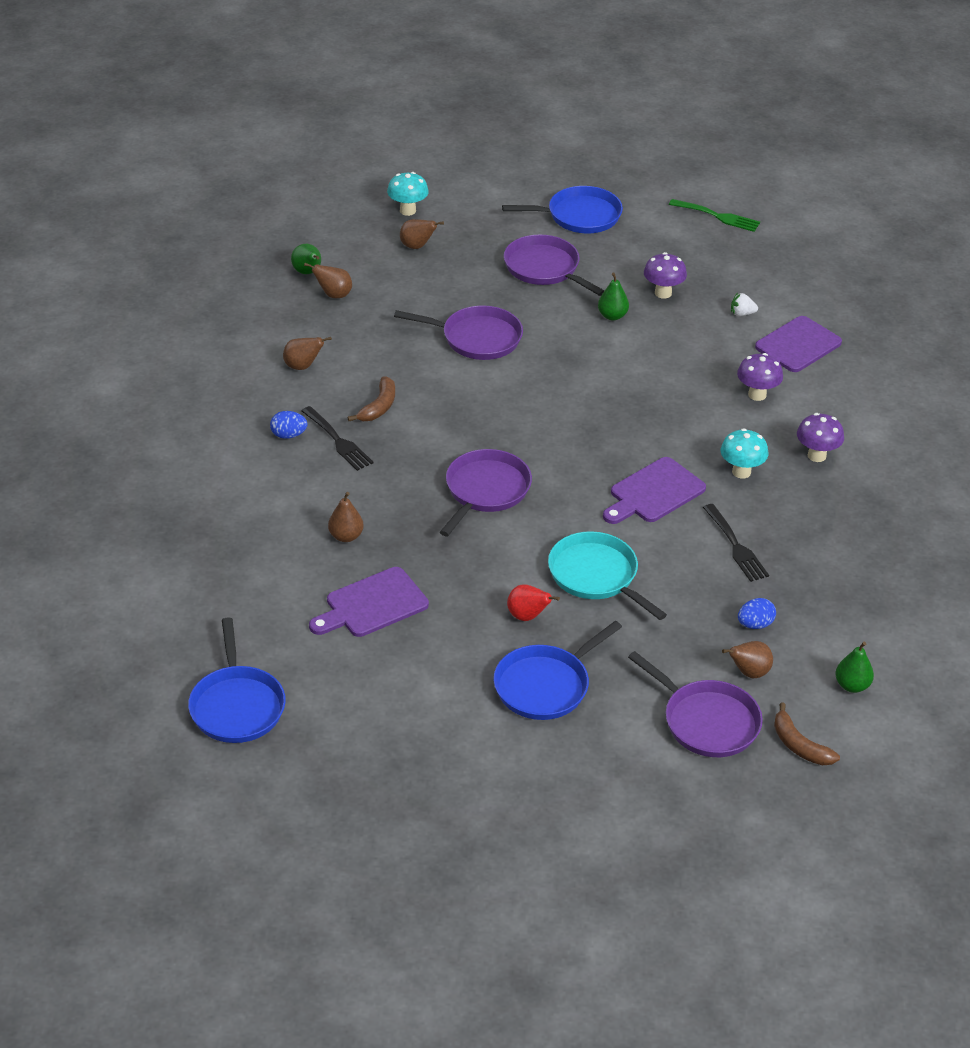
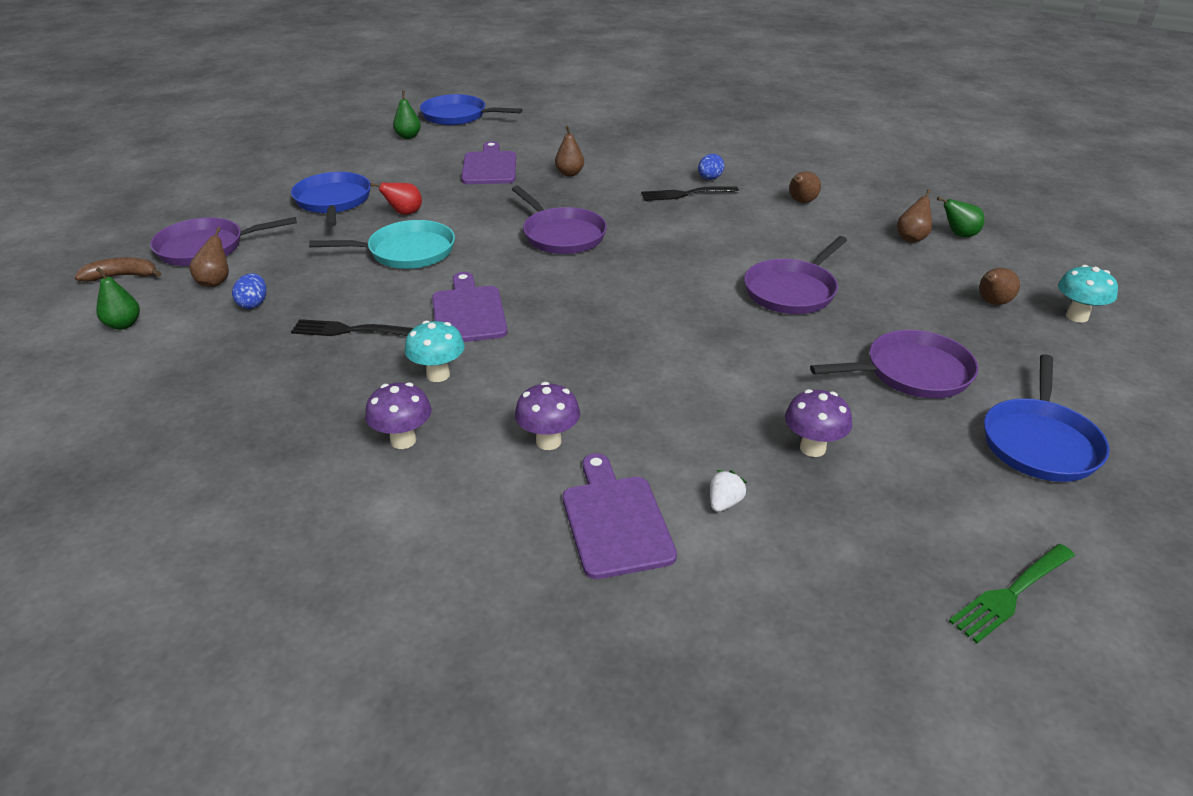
camera: 120 degrees right, 5 degrees down
(379, 407) = (717, 219): brown banana -> none
(612, 316) = (783, 389): green pear -> green pear (408, 136)

